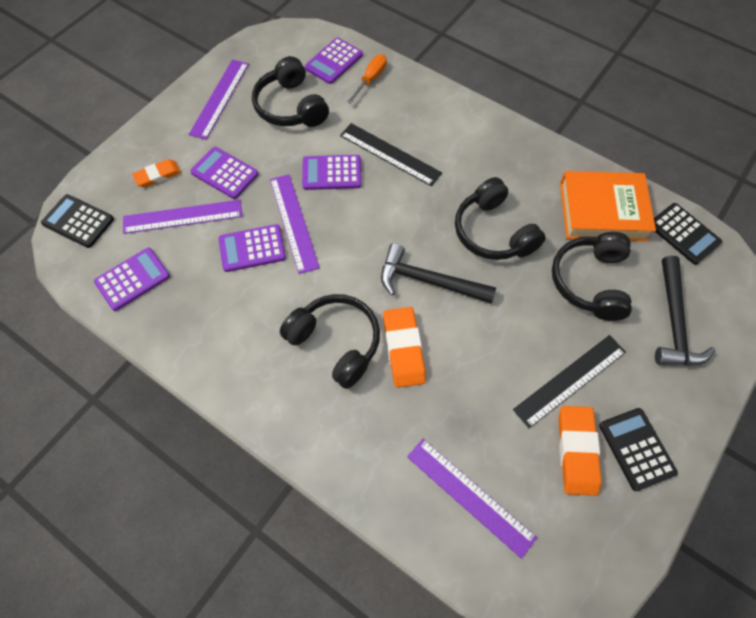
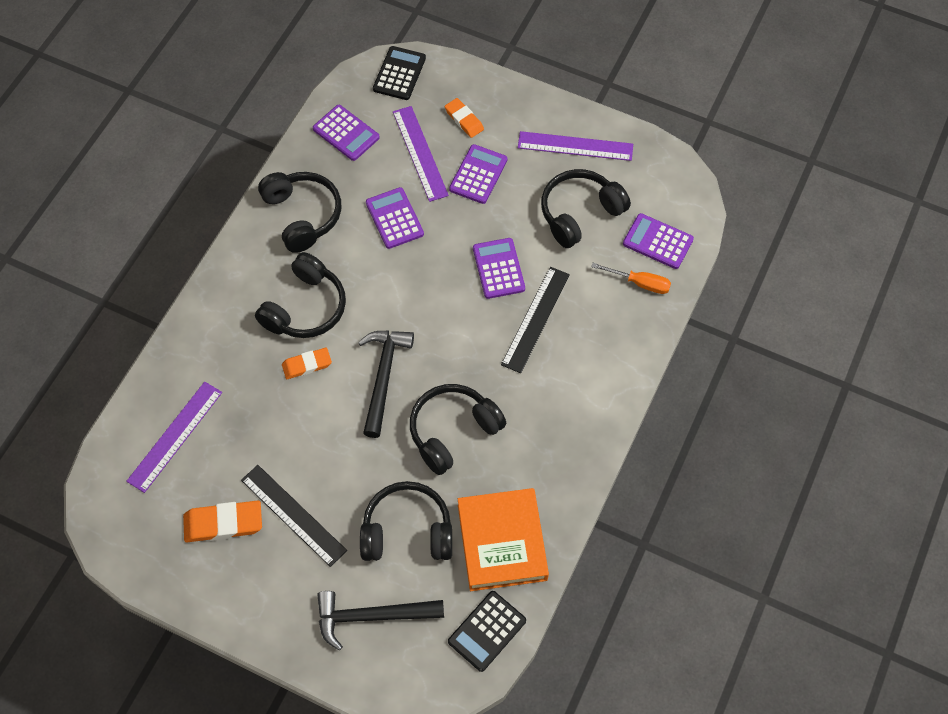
camera: 80 degrees right, 0 degrees up
(222, 333) = (302, 215): none -> black headphones
(293, 222) = (431, 247): purple ruler -> none
(403, 349) = (307, 365): orange eraser -> orange eraser, size x0.64
(636, 449) = (231, 577): black calculator -> none

